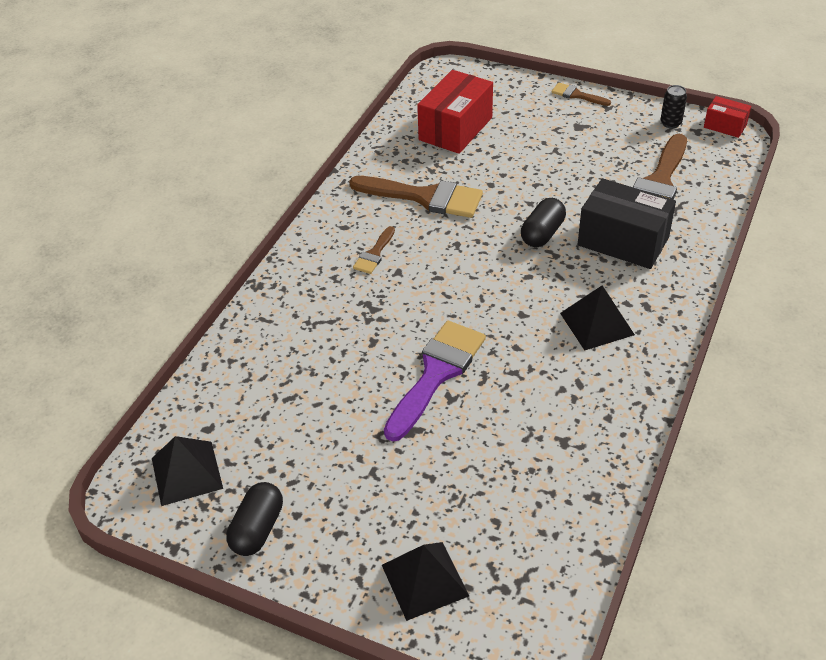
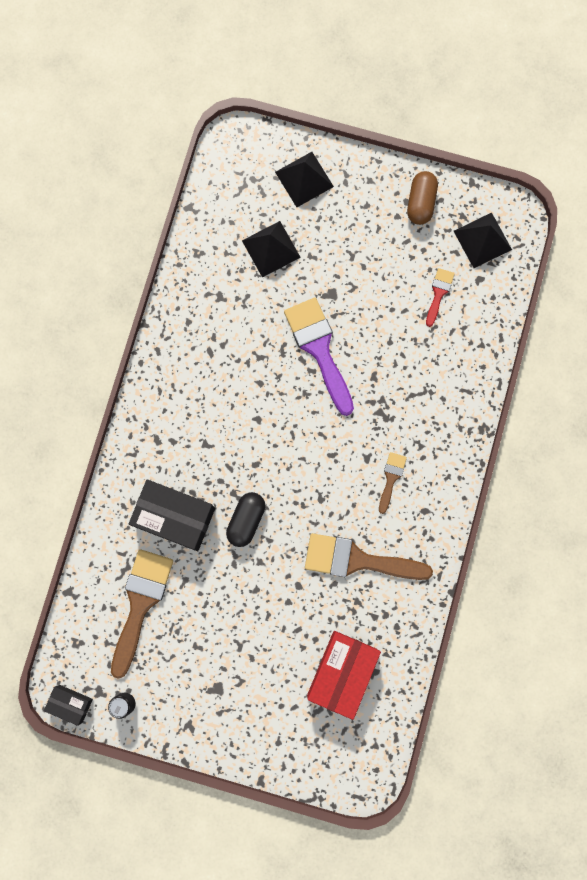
camera: 170 degrees right, 35 degrees up
(257, 529) = (420, 202): black capsule -> brown capsule
(267, 418) = (438, 293): none -> red brush
(436, 374) = (319, 349): purple brush -> purple brush turned 135 degrees clockwise
(577, 95) = (221, 745): brown brush -> none
(596, 324) = (197, 415): black pyramid -> black pyramid (271, 248)
(725, 126) = (71, 703): red box -> black box

